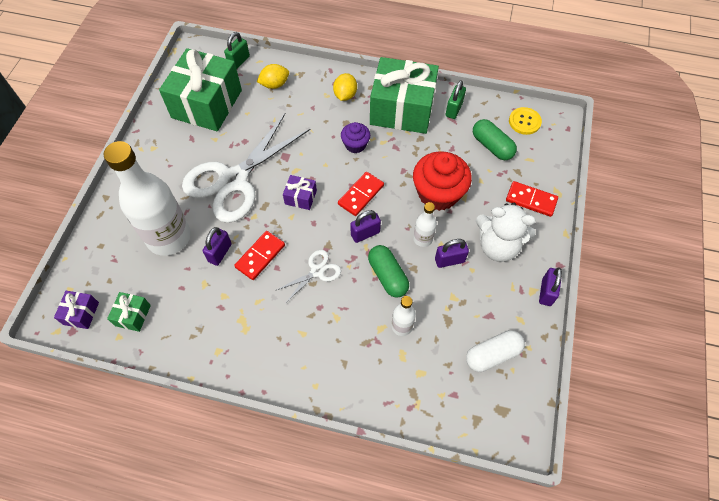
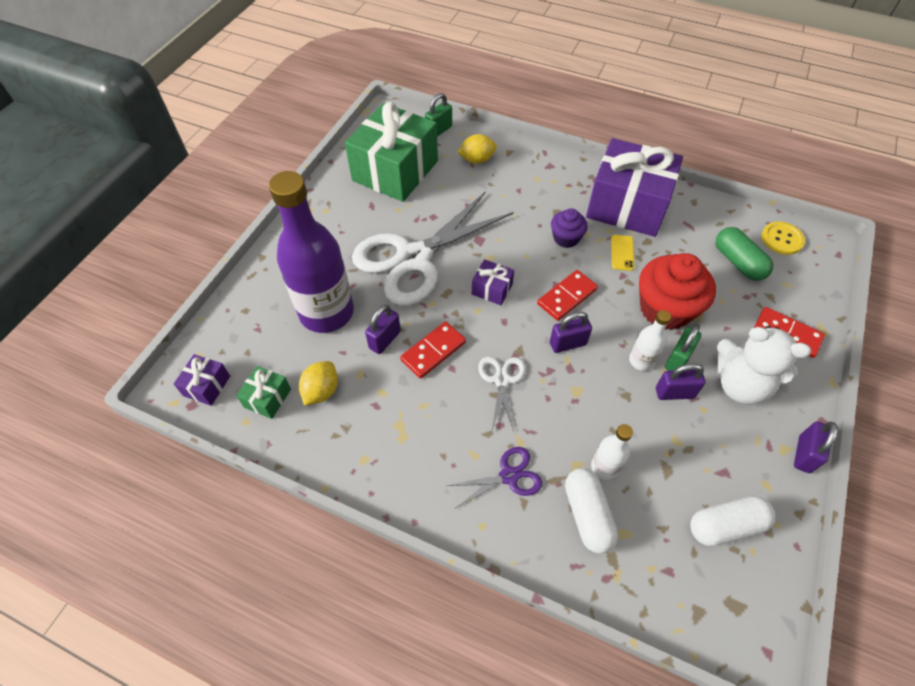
camera: 10 degrees right, 5 degrees down
(169, 237) = (326, 312): white bottle -> purple bottle
(317, 271) = (501, 380): white scissors -> white scissors turned 60 degrees counterclockwise
(331, 345) = (509, 476): none -> purple scissors
(345, 95) = (559, 181): yellow lemon -> yellow lemon (321, 391)
(387, 276) = (591, 400): green capsule -> none
(392, 364) = (587, 515): none -> white capsule
(401, 151) = (622, 253): none -> yellow phone
(402, 109) = (627, 205): green gift -> purple gift
(454, 109) = (692, 214): green padlock -> green padlock (677, 359)

